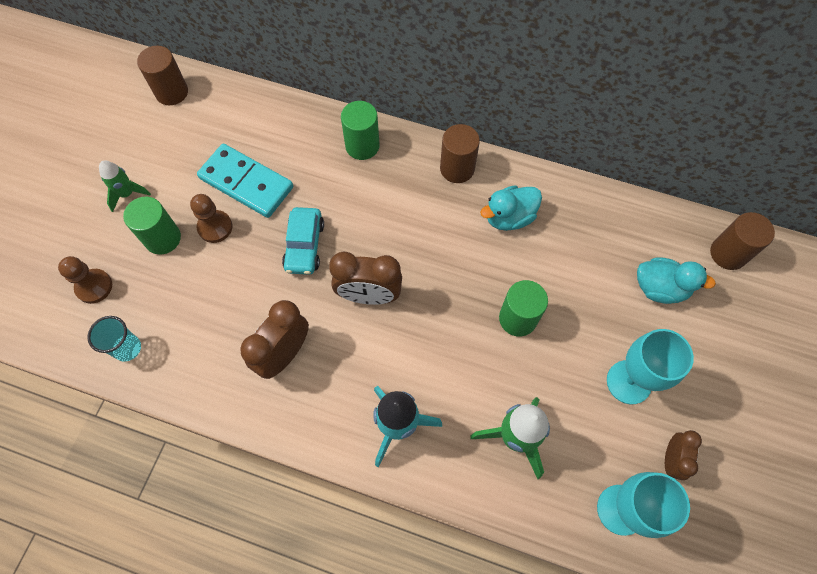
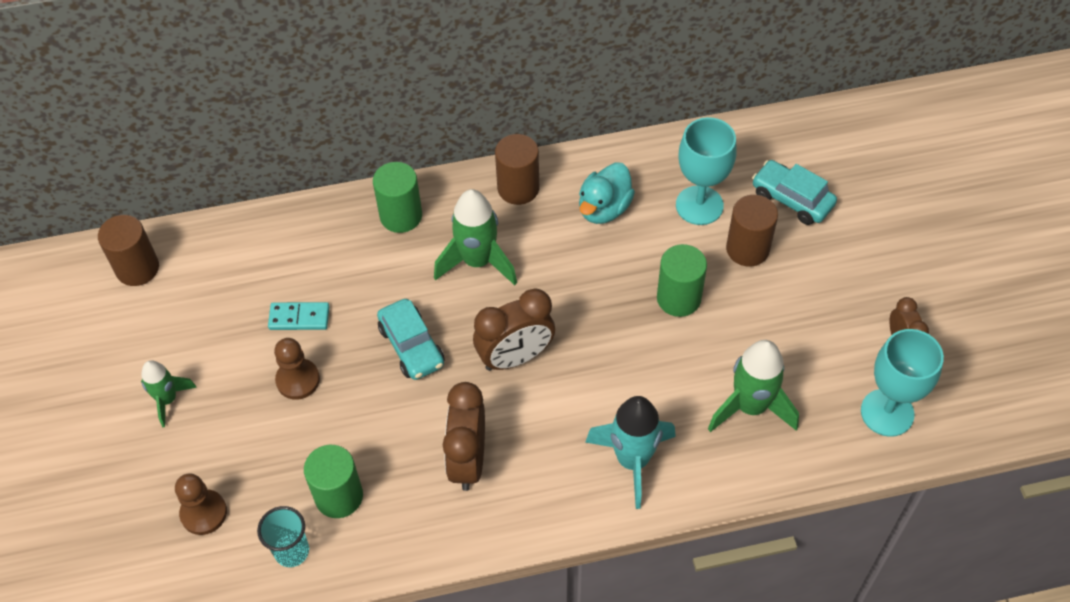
camera: 30 degrees left, 10 degrees down
(163, 238) = (246, 422): green cylinder -> green cylinder (339, 496)
(246, 183) = (299, 318): turquoise domino -> turquoise domino, size x0.52
(391, 208) = (477, 261): none -> green rocket
(629, 382) = (820, 298): turquoise goblet -> turquoise goblet (699, 205)
(660, 288) = (792, 199): turquoise duck -> turquoise car
(728, 253) = (832, 135): brown cylinder -> brown cylinder (747, 249)

